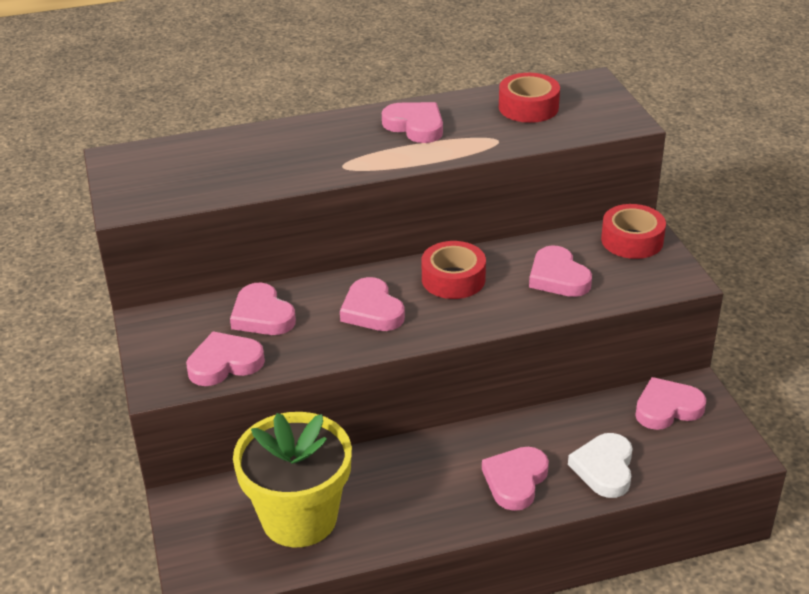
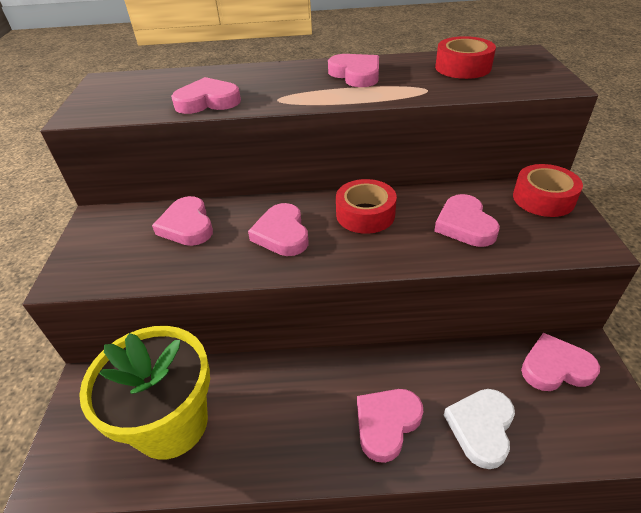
camera: 15 degrees right, 5 degrees up
(224, 363) = (131, 266): pink heart -> pink heart (207, 101)

